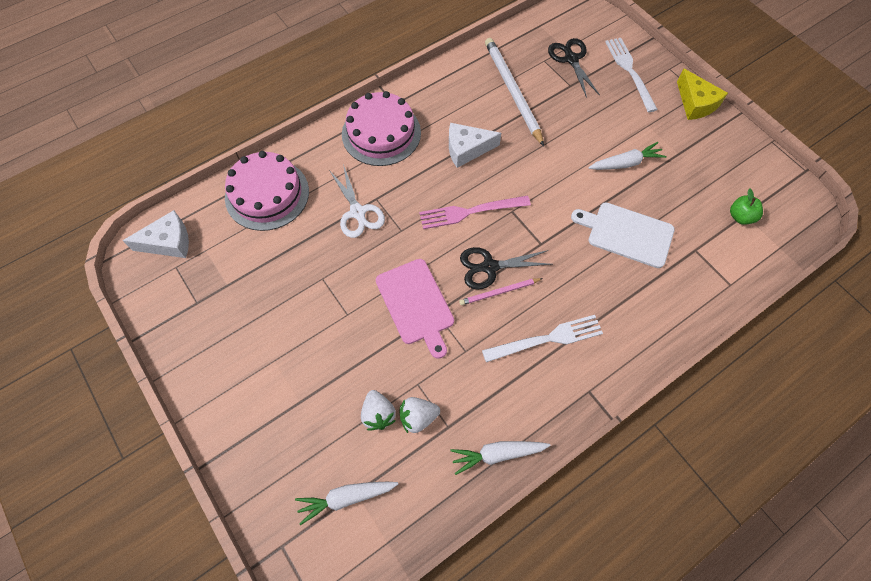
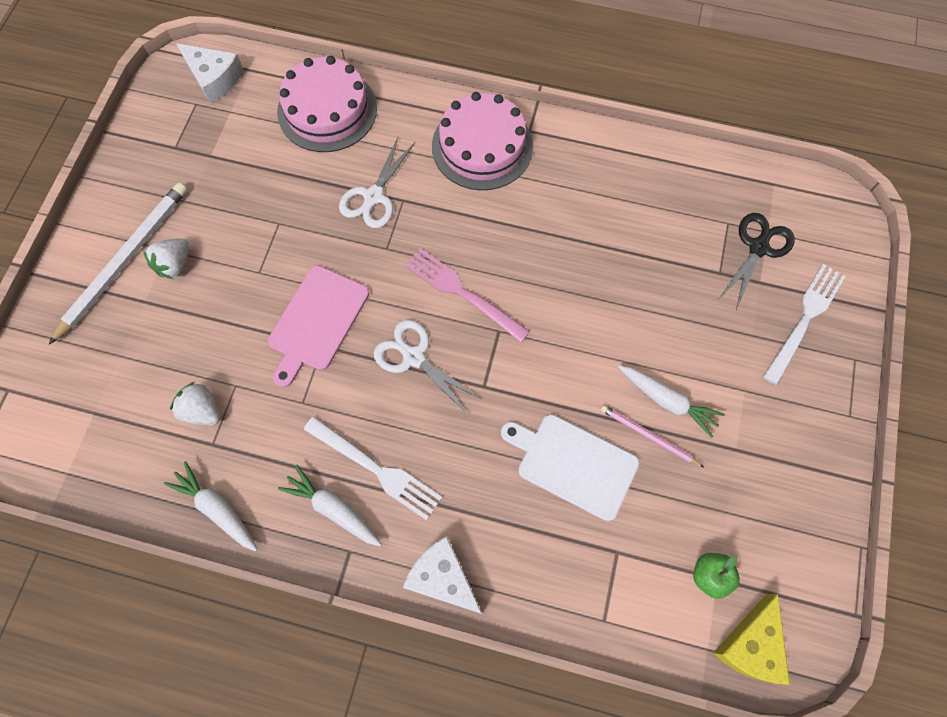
camera: 50 degrees right, 5 degrees up
(346, 498) = (83, 408): white carrot -> white carrot (333, 509)
(378, 414) = (180, 374): white strawberry -> white strawberry (175, 264)
(467, 149) = (536, 234): white cheese -> white cheese (443, 578)
(490, 267) = (414, 357): black scissors -> white scissors
(499, 292) = (392, 386): pink pencil -> pink pencil (648, 436)
(512, 91) = (653, 222): white pencil -> white pencil (125, 260)
(627, 233) = (573, 464): white cutting board -> white cutting board turned 45 degrees counterclockwise
(695, 103) = (831, 421): yellow cheese -> yellow cheese (751, 645)

